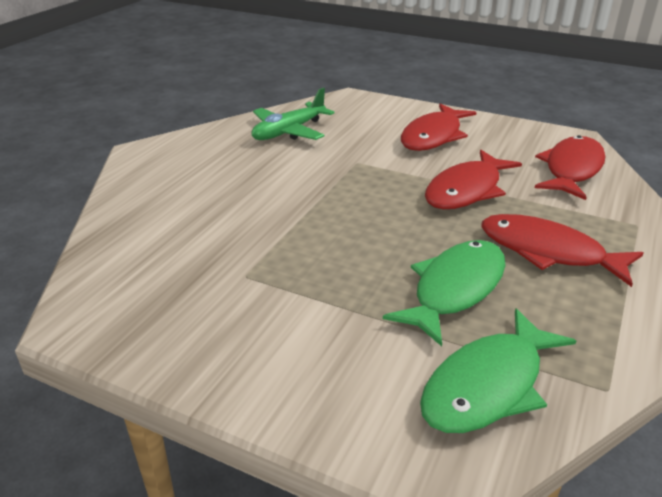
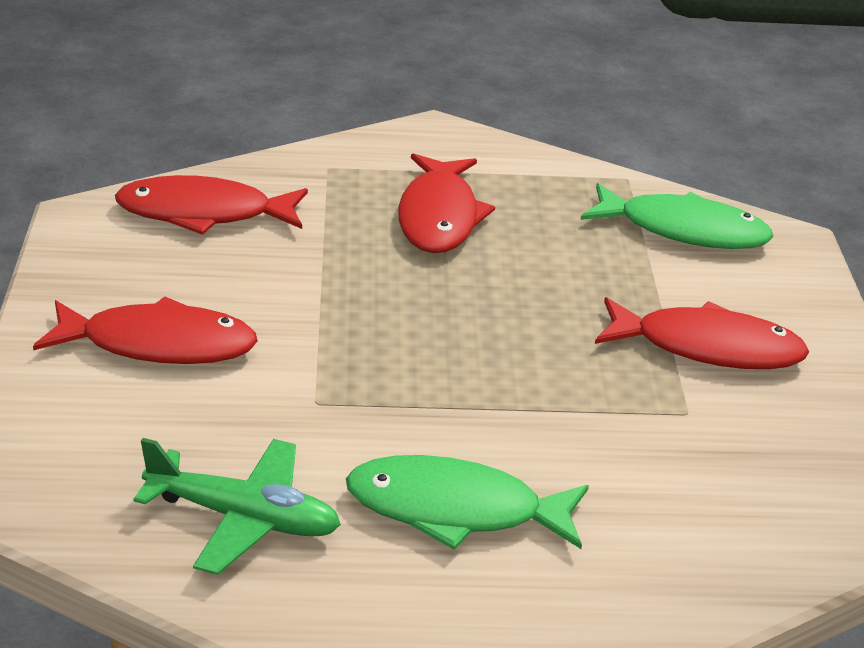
camera: 120 degrees left, 0 degrees up
(454, 289) = (567, 265): green fish -> green fish (455, 510)
(467, 190) = (332, 287): red fish -> red fish (707, 348)

